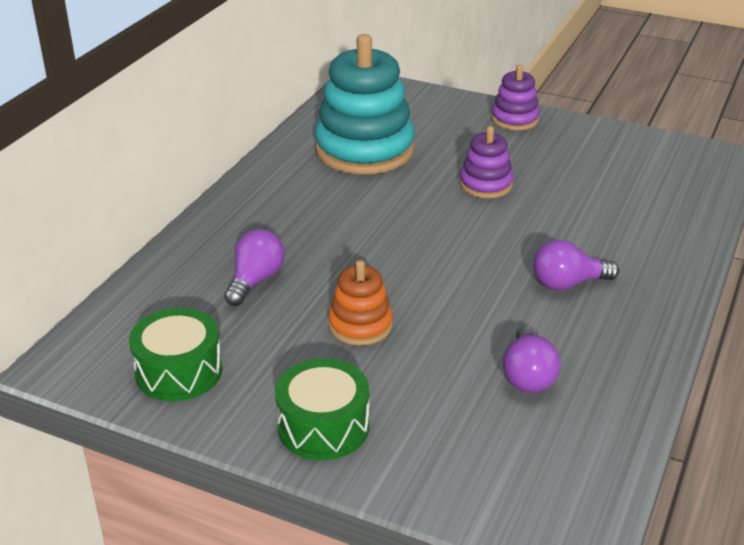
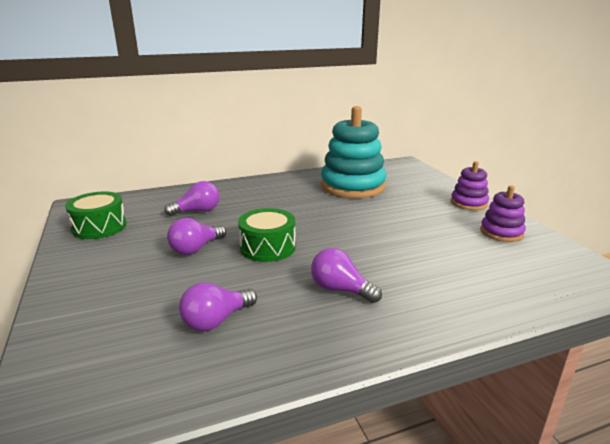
camera: 45 degrees right, 10 degrees down
(323, 426) = (88, 279): green drum -> green drum (267, 247)
(360, 325) = (195, 249): orange stacking toy -> purple light bulb
(486, 185) = (389, 223): purple stacking toy -> purple stacking toy (501, 232)

